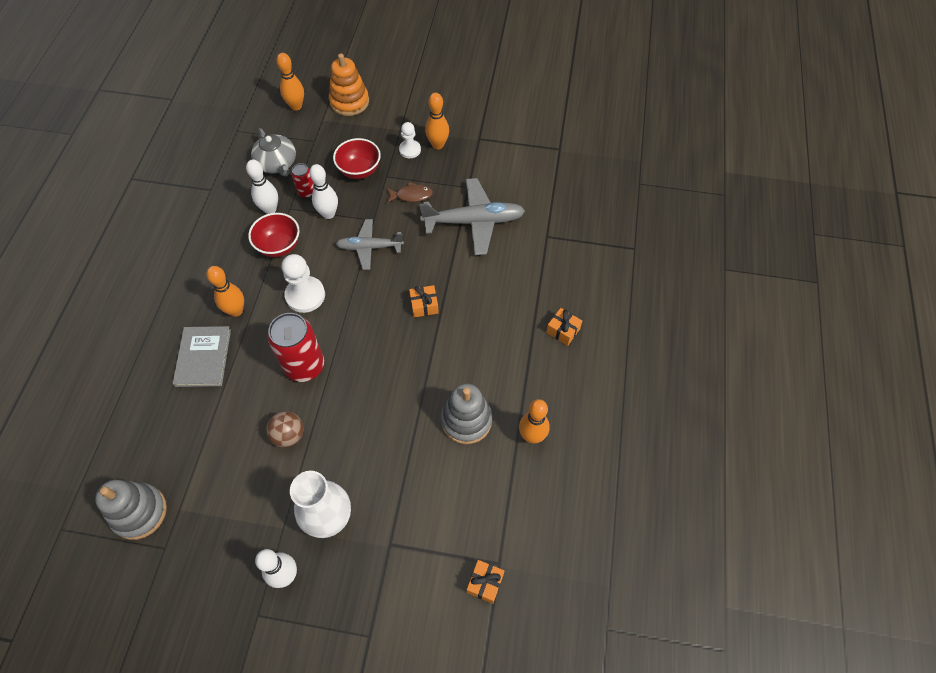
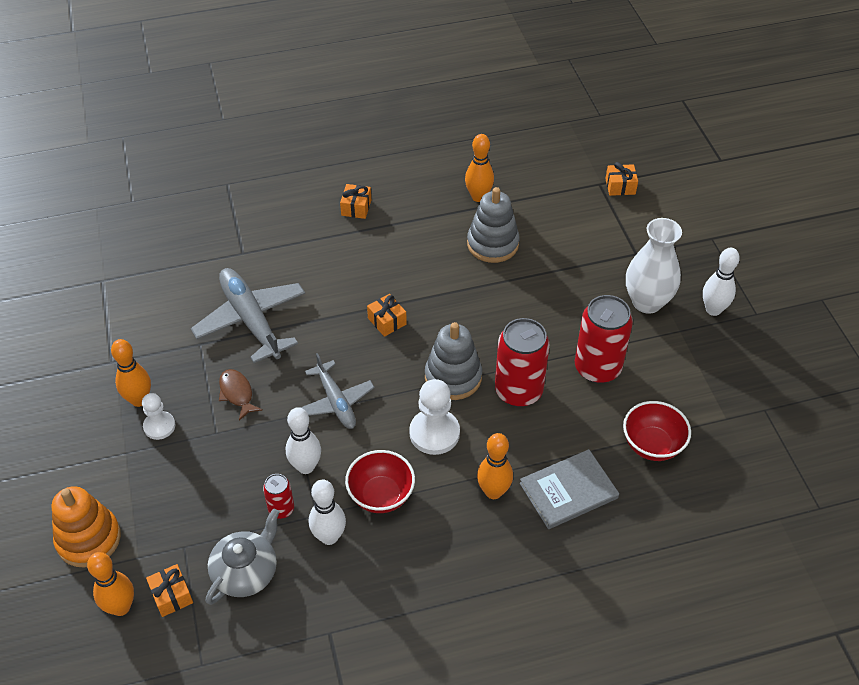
camera: 115 degrees left, 10 degrees down
(139, 512) = (753, 449): grey stacking toy -> grey stacking toy (453, 377)
(287, 128) = (172, 595): none -> orange gift
(289, 435) = (597, 368): brown ball -> red can
(359, 170) = (218, 466): red bowl -> red bowl (652, 445)

